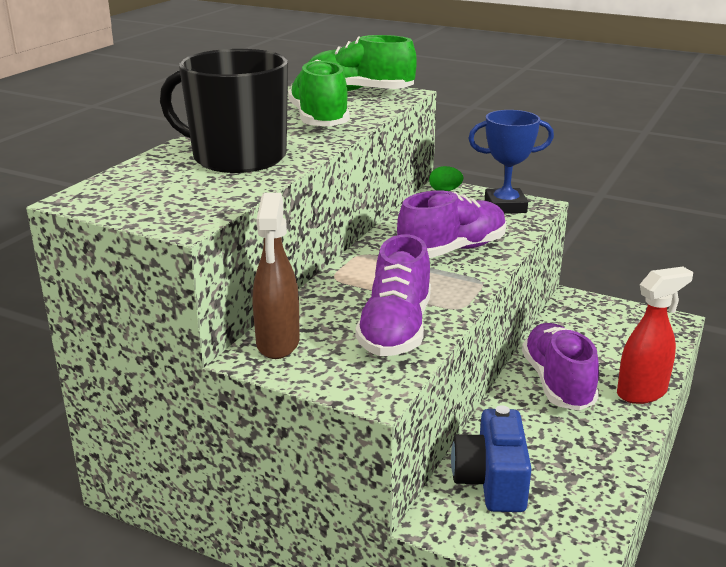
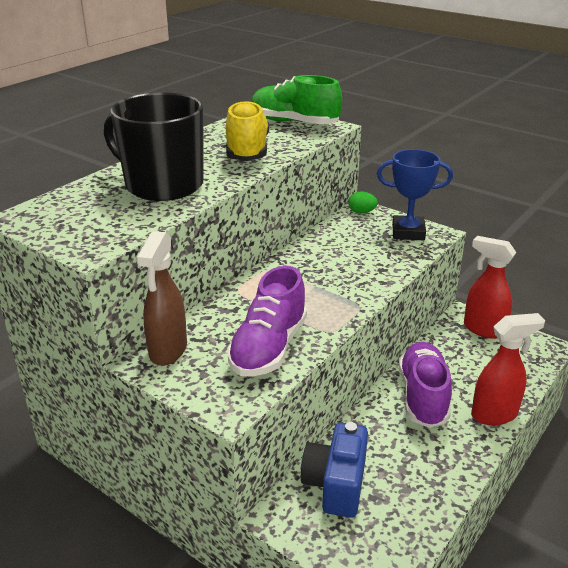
camera: 10 degrees right, 5 degrees up
(319, 120) = (247, 150): green shoe -> yellow shoe
(452, 250) = (346, 272): purple shoe -> none
(600, 311) = (483, 329): none -> red spray bottle

